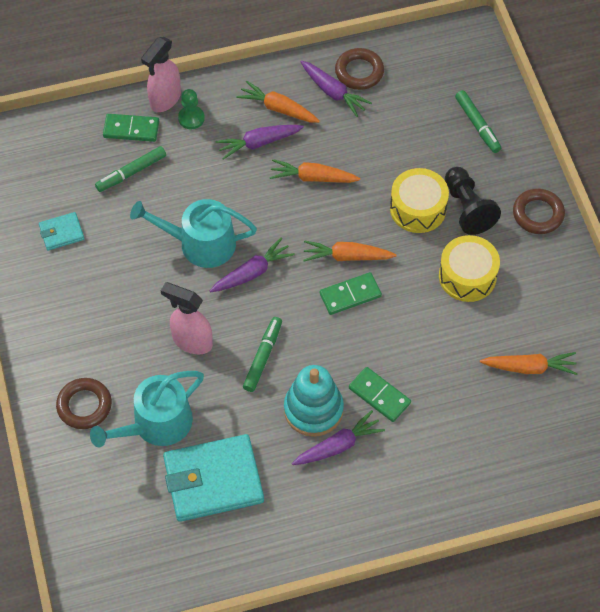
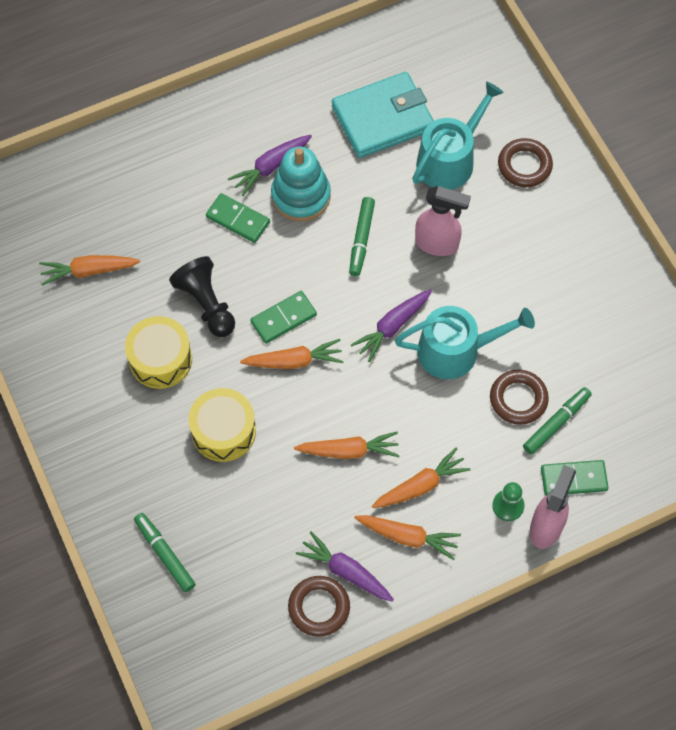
camera: 170 degrees right, 5 degrees up
(61, 233) = (609, 338): turquoise wallet -> none
(258, 143) = (421, 485): purple carrot -> orange carrot
(467, 208) = (167, 441): black pawn -> black pawn (206, 304)
(538, 214) = (87, 447): brown ring -> brown ring (518, 399)

